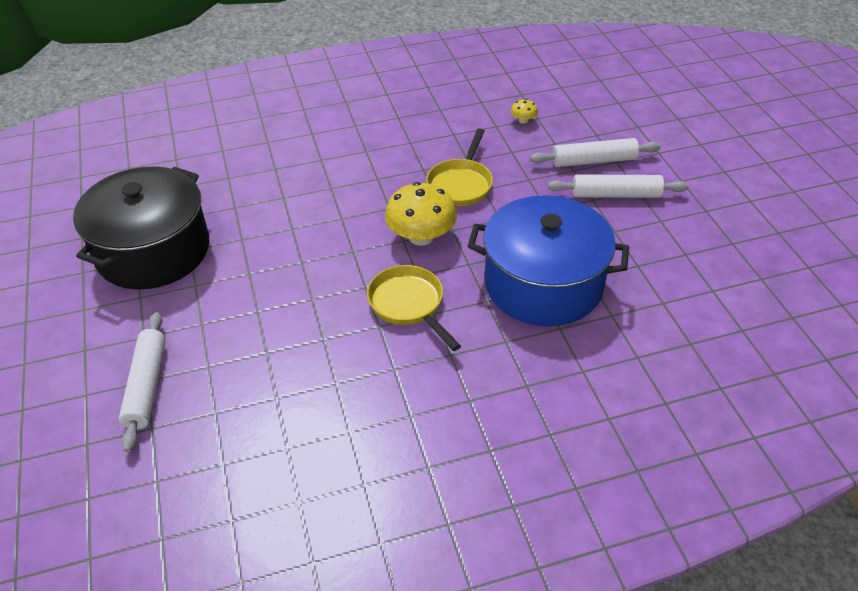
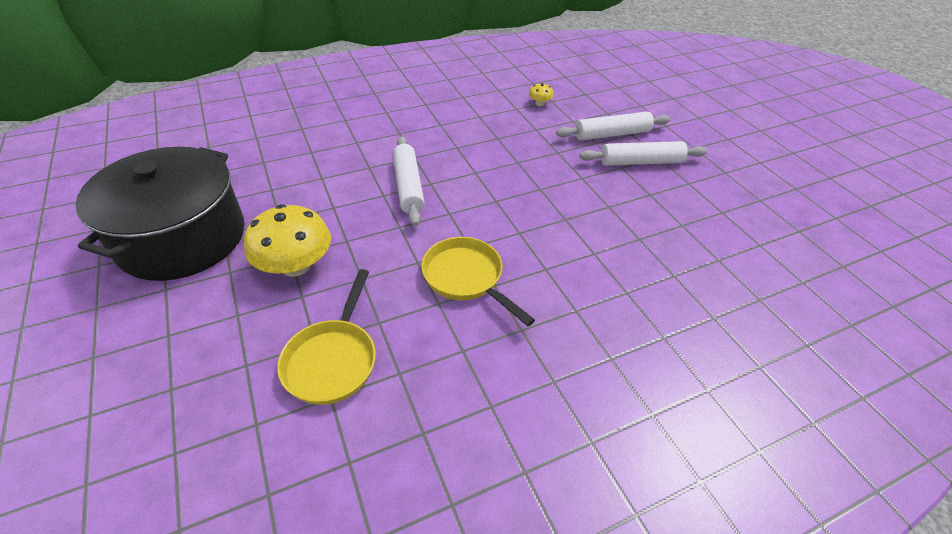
camera: 10 degrees left, 0 degrees up
(147, 386) = (170, 396): white rolling pin -> white rolling pin (409, 186)
(421, 236) = (466, 208): yellow mushroom -> yellow mushroom (295, 265)
(461, 184) = (495, 159): yellow pan -> yellow pan (333, 360)
(543, 284) = (598, 248): blue pot -> none

